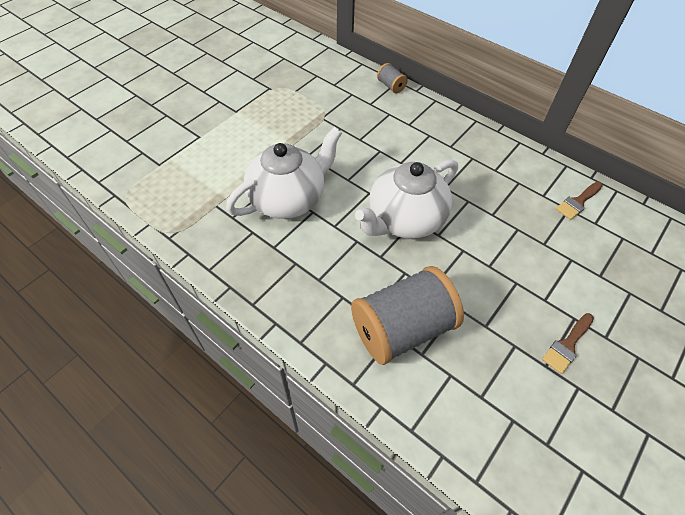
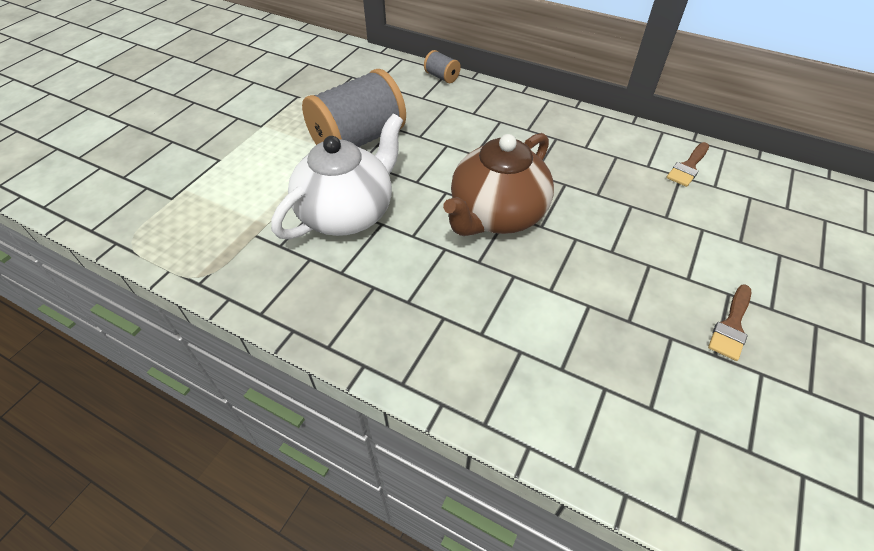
camera: 10 degrees left, 5 degrees down
(402, 328) = (528, 342): grey spool -> grey spool (358, 140)
(405, 219) = (496, 215): white teapot -> brown teapot

